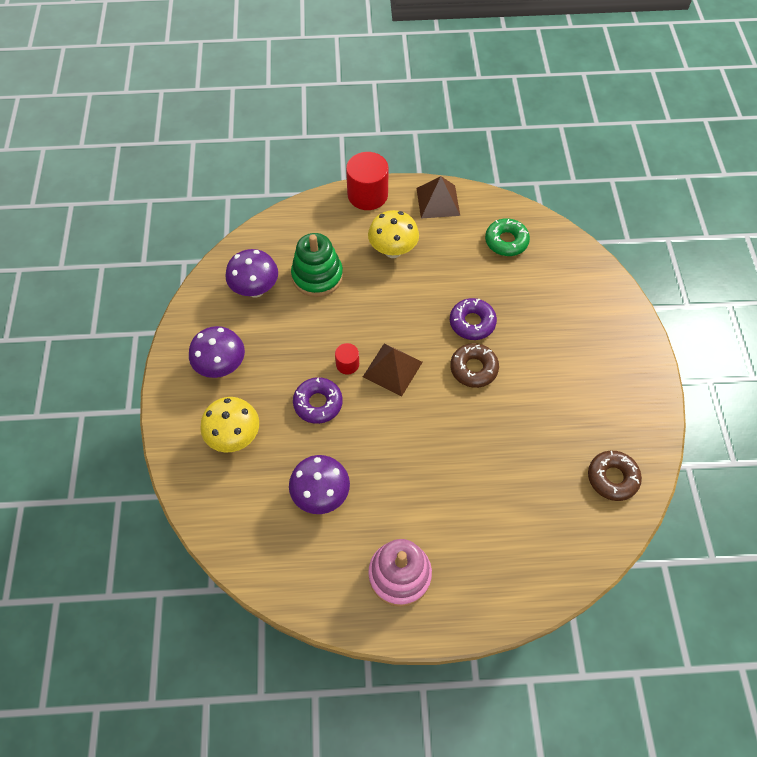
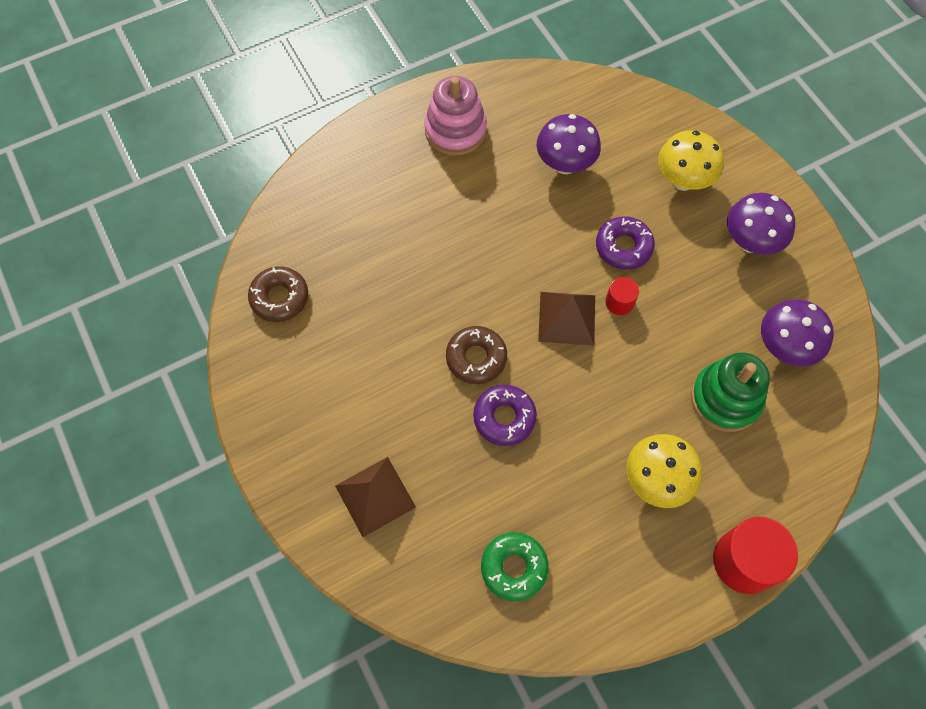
camera: 155 degrees right, 5 degrees up
(438, 201) = (641, 597): brown pyramid -> brown pyramid (375, 496)

